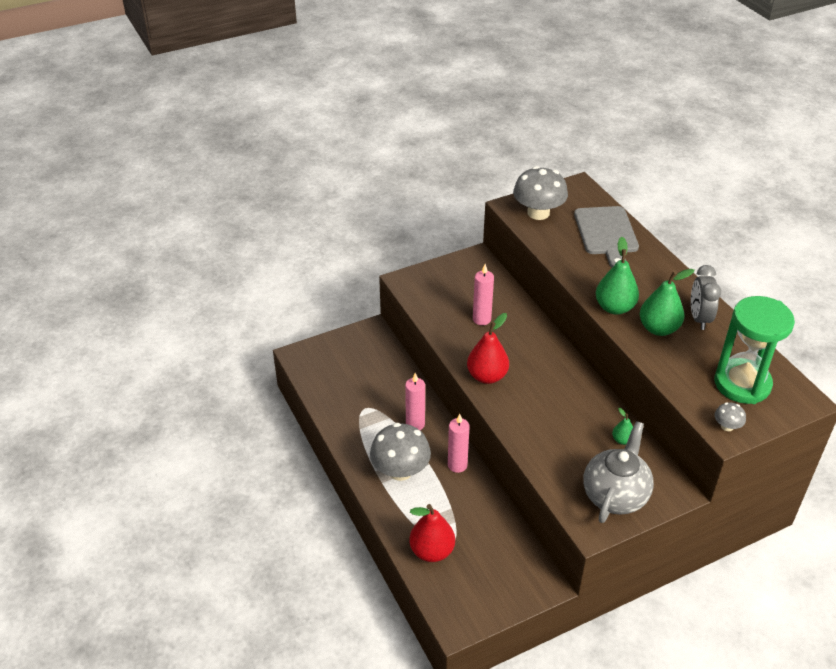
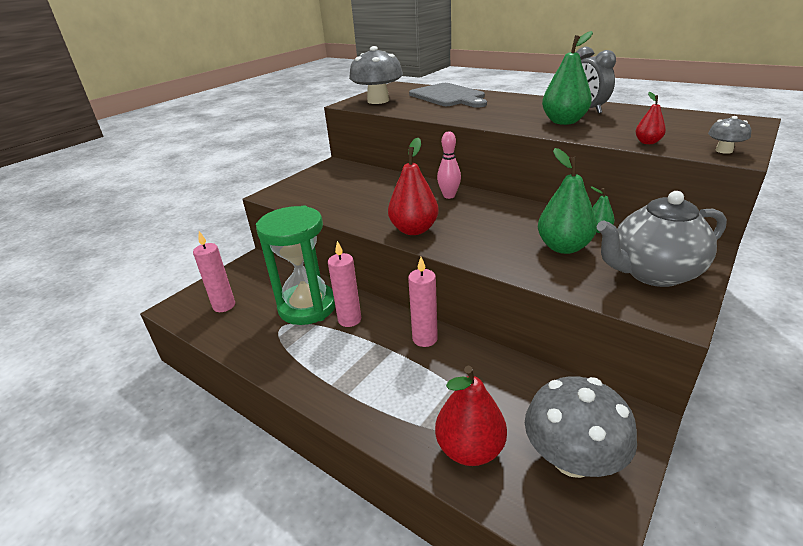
camera: 25 degrees left, 10 degrees down
(400, 470) = (363, 371): grey mushroom -> grey mushroom (572, 458)
(481, 319) = (371, 196): pink candle -> pink candle (224, 306)
(543, 348) = (449, 196): none -> pink bowling pin
(614, 308) = (509, 122): green pear -> green pear (563, 247)
(615, 495) = (652, 273): grey teapot -> grey teapot turned 105 degrees counterclockwise
(686, 389) = (647, 142): none -> red pear
(742, 384) = (684, 127): green hourglass -> green hourglass (307, 307)

